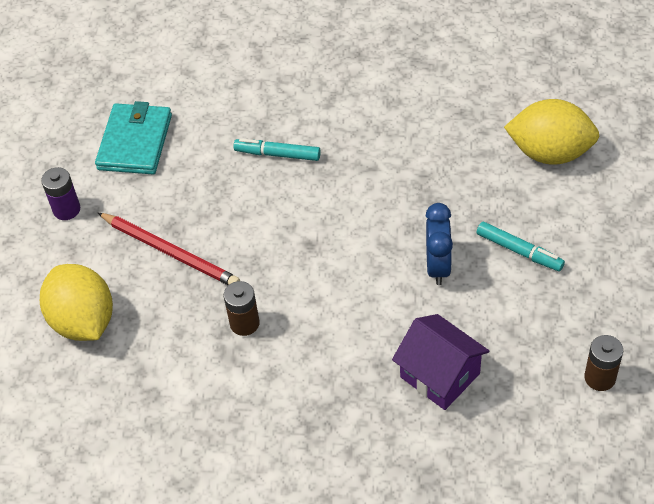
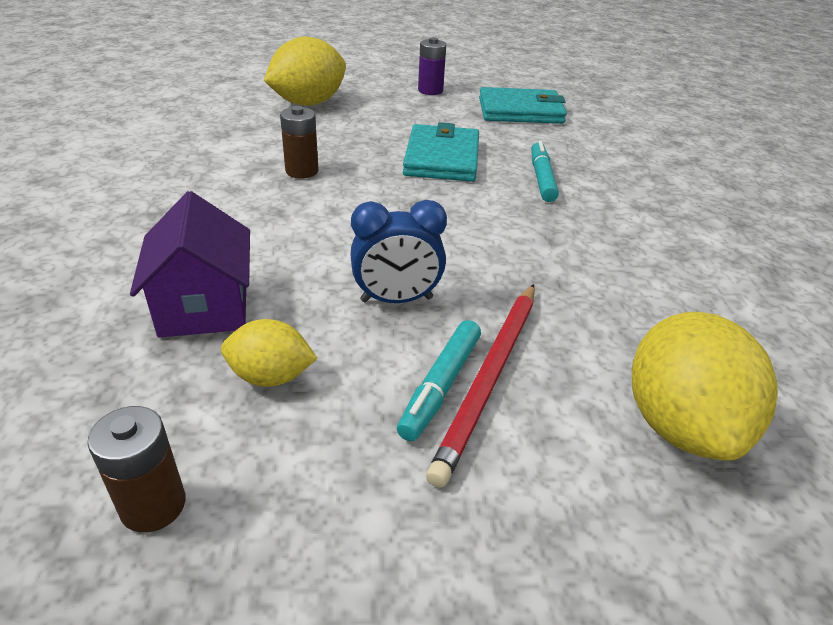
camera: 75 degrees right, 15 degrees down
(170, 252) = (391, 132): red pencil -> red pencil (490, 377)
(231, 218) = (442, 158): none -> turquoise wallet
(440, 375) = (204, 306): purple house -> purple house turned 45 degrees counterclockwise
(509, 333) = (271, 376): none -> yellow lemon

